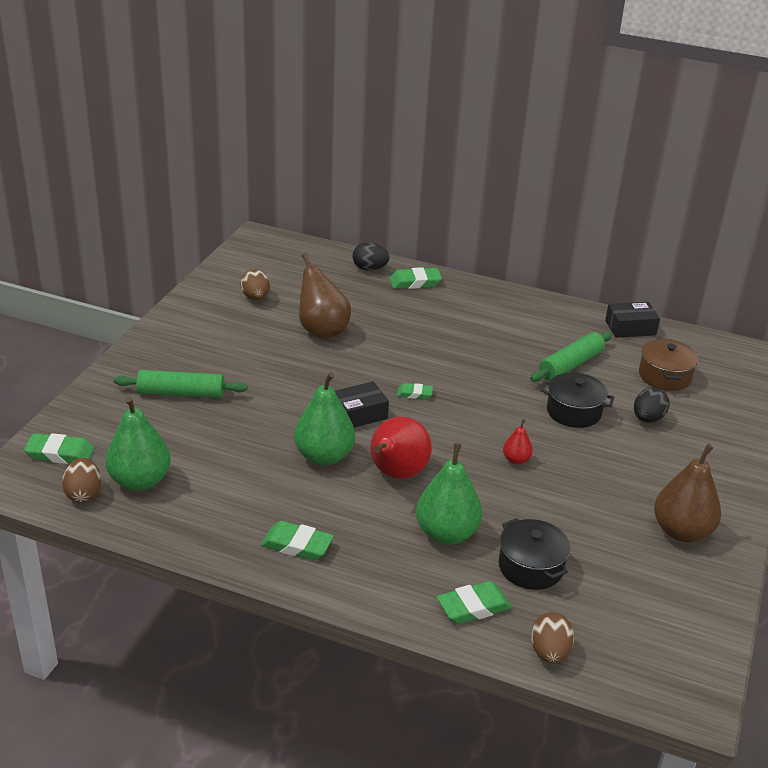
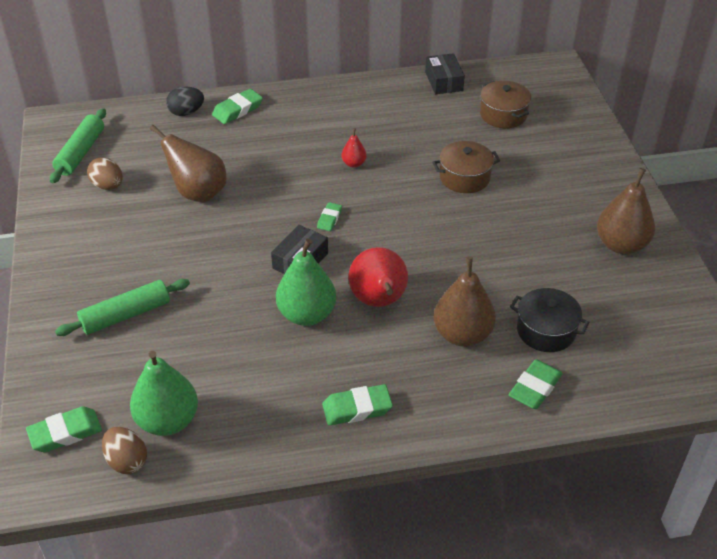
camera: 30 degrees left, 10 degrees up
(414, 394) = (329, 219): green eraser -> green eraser turned 45 degrees counterclockwise
(446, 533) = (462, 335): green pear -> brown pear
(516, 460) = (458, 242): red pear -> red pear (354, 163)
(549, 652) = (617, 395): brown egg -> none
(570, 365) = (427, 135): green rolling pin -> green rolling pin (81, 152)
(574, 411) = (464, 177): black pot -> brown pot
(630, 328) = (444, 81): black box -> black box turned 60 degrees counterclockwise
(647, 419) = (521, 158): black egg -> none

